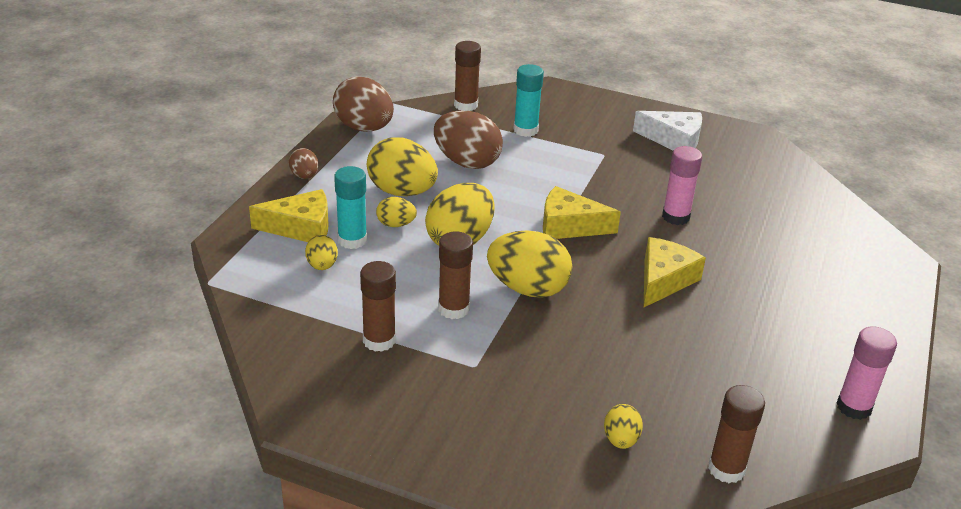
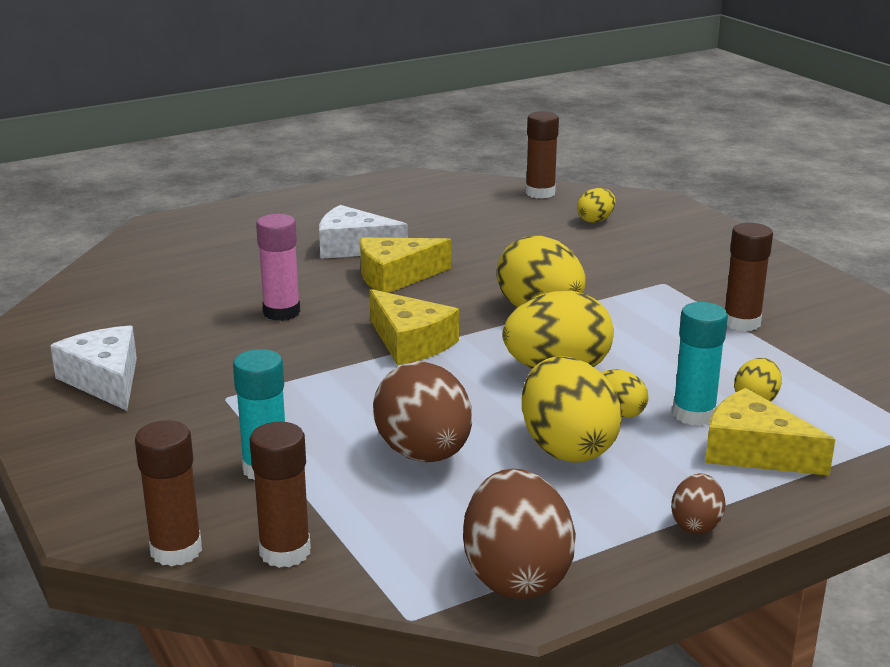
camera: 140 degrees left, 10 degrees down
(453, 309) = (638, 321): brown glue stick -> brown glue stick (176, 550)
(741, 299) = (353, 247): none -> white cheese
(854, 407) = (396, 186): pink glue stick -> none

